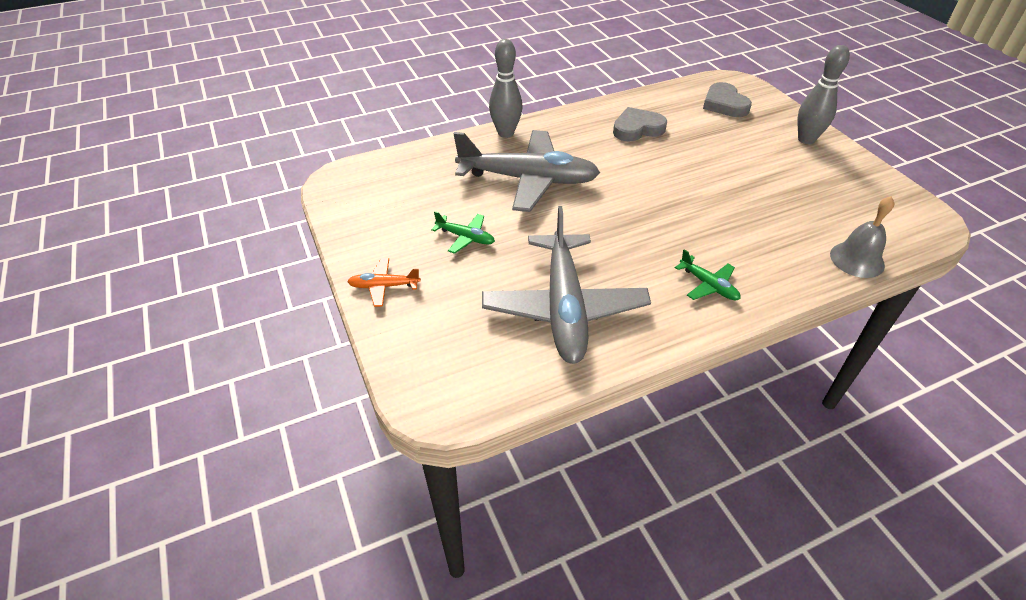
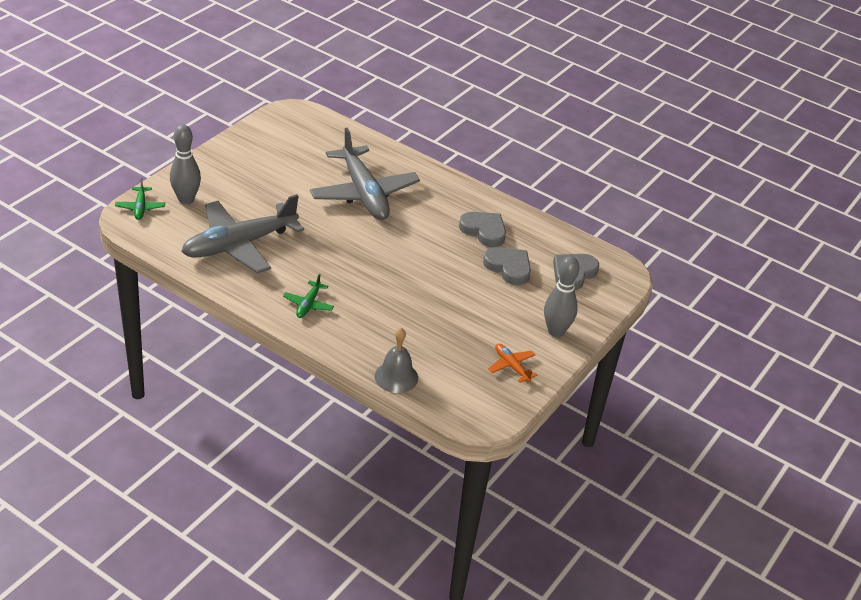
camera: 55 degrees right, 5 degrees down
(384, 286) = (206, 167): orange plane -> orange plane (511, 366)
(465, 237) = (276, 185): green plane -> green plane (140, 207)
(506, 133) = (415, 166): grey bowling pin -> grey bowling pin (186, 199)
(701, 133) = (508, 268): none -> grey heart

